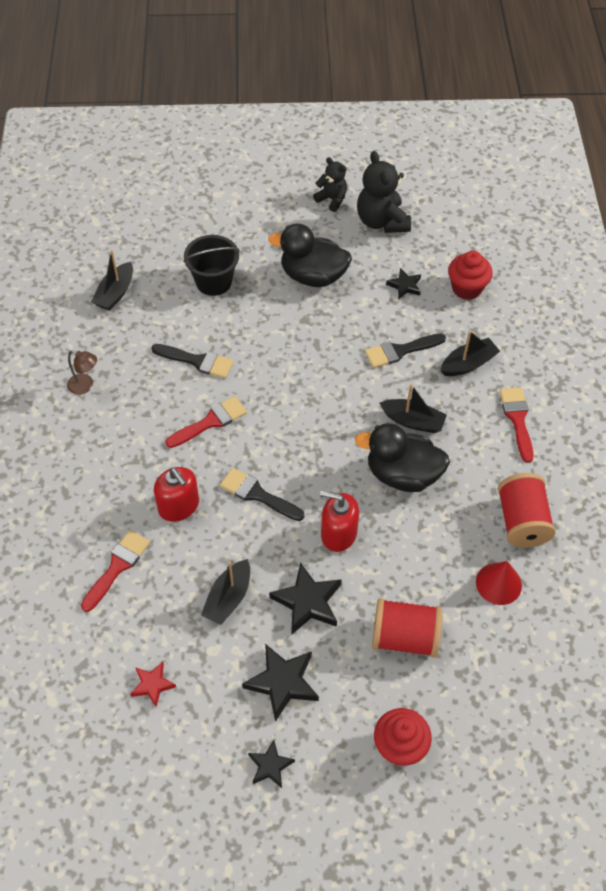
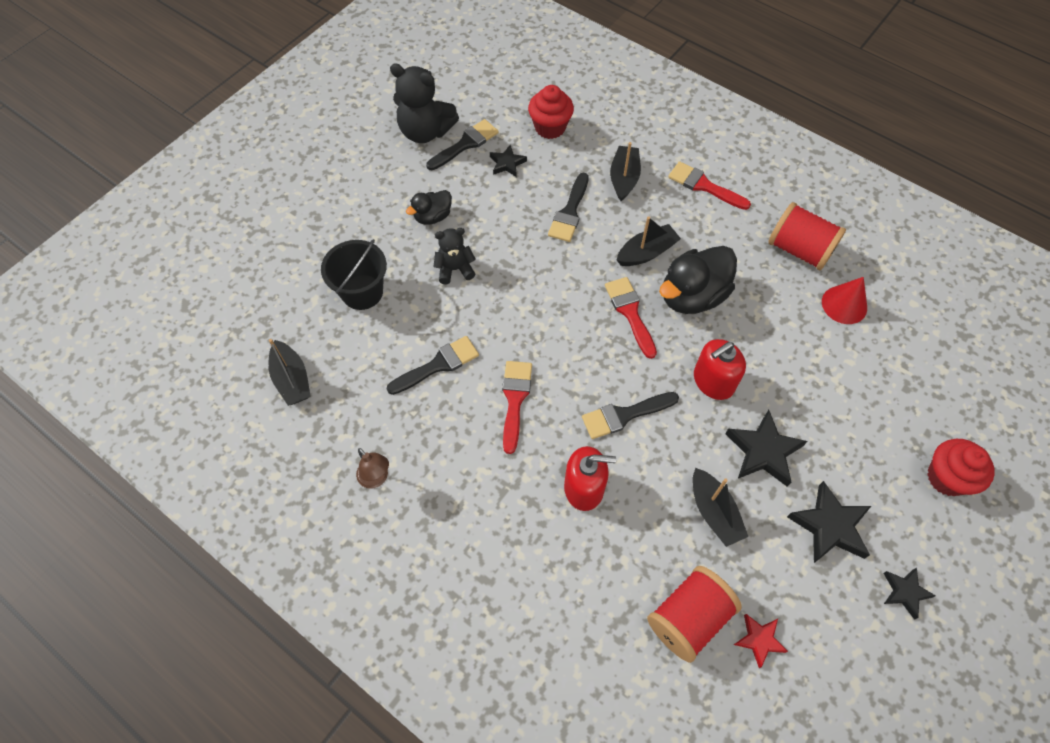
camera: 50 degrees left, 5 degrees up
(85, 386) = (376, 479): brown lamp -> brown lamp turned 75 degrees clockwise
(117, 567) = (609, 587): red brush -> red brush (630, 313)
(313, 276) = (432, 217): black duck -> black duck, size x0.55
(332, 199) = (365, 147): black teddy bear -> black teddy bear (455, 269)
(395, 251) = (465, 144): none -> black brush
(404, 637) = (848, 403): red spool -> red spool (688, 618)

